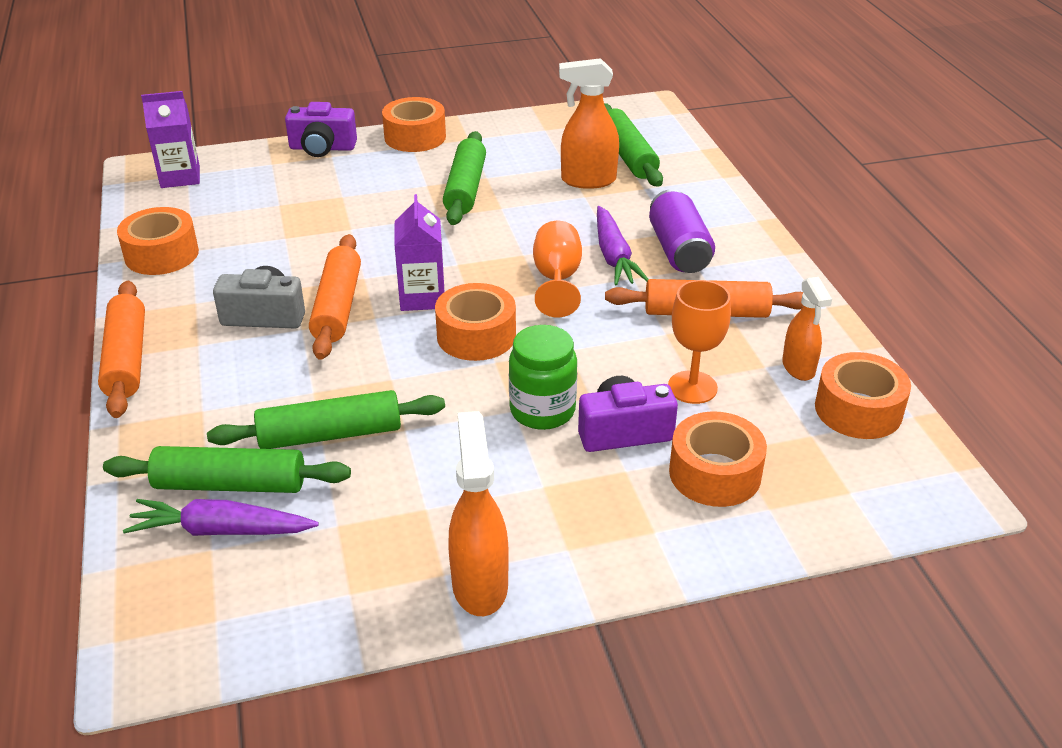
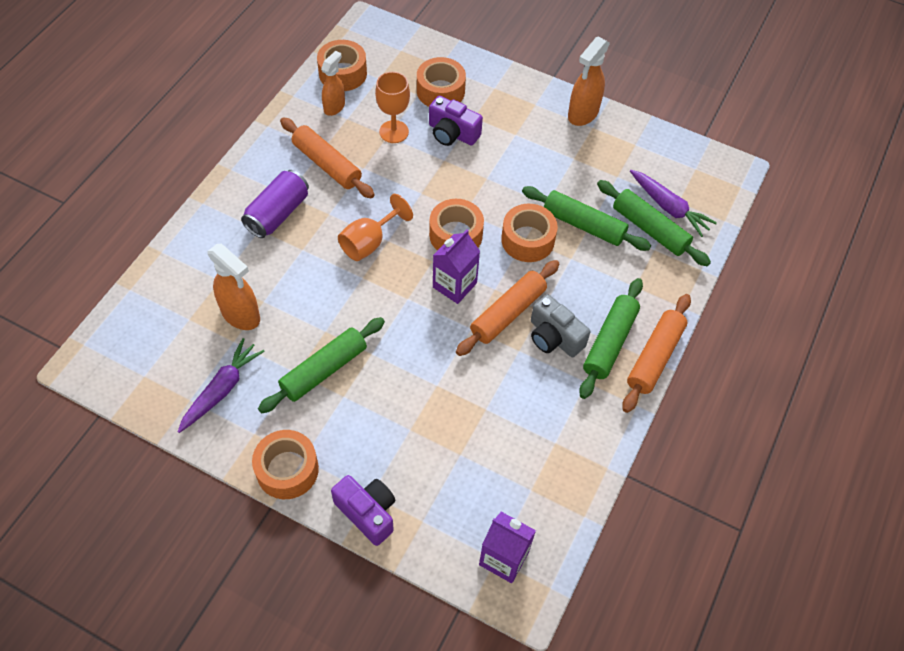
camera: 140 degrees left, 20 degrees up
(161, 254) = (578, 453): orange tape -> orange tape (527, 240)
(542, 410) = (474, 168): green jar -> none
(614, 256) = (317, 236): purple carrot -> purple carrot (222, 389)
(627, 155) = (182, 320): green rolling pin -> green rolling pin (610, 343)

